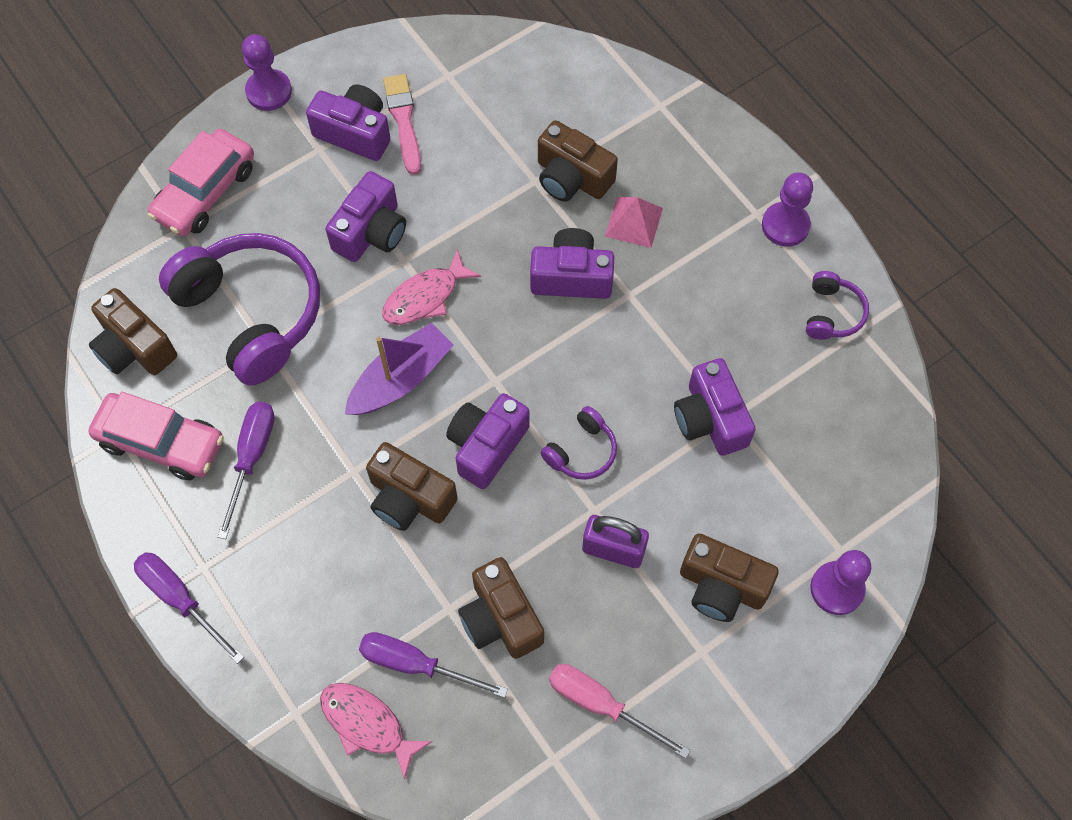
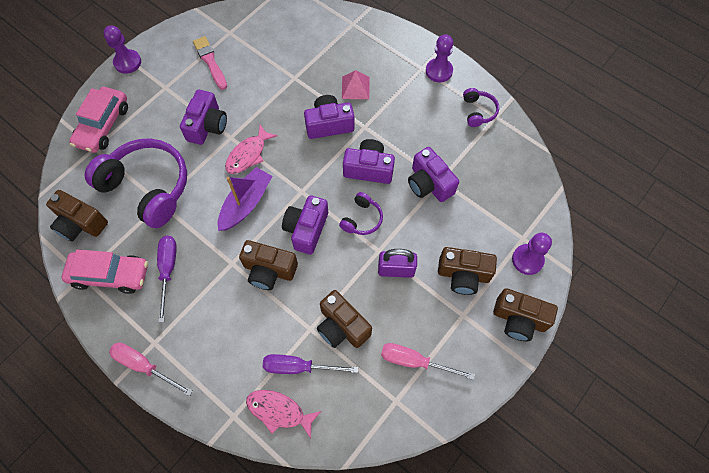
camera: 15 degrees left, 0 degrees up
(180, 599) = (144, 366): purple screwdriver -> pink screwdriver
(355, 133) = (184, 74): purple camera -> purple camera (369, 169)
(572, 178) = (314, 72): brown camera -> brown camera (519, 319)

